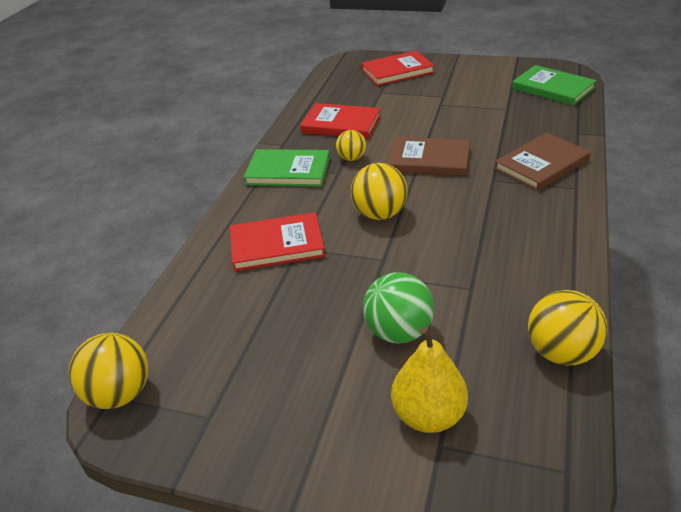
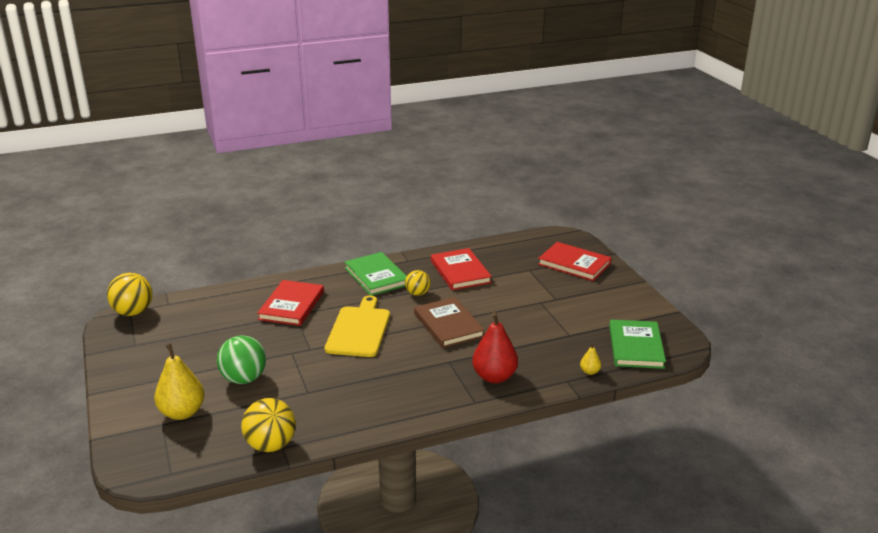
camera: 50 degrees right, 10 degrees down
(277, 245) = (291, 305): red book -> red book turned 60 degrees clockwise
(379, 214) = (359, 329): yellow ball -> yellow cutting board
(541, 164) = (494, 377): brown book -> red pear
(572, 118) = (589, 372): none -> yellow pear

